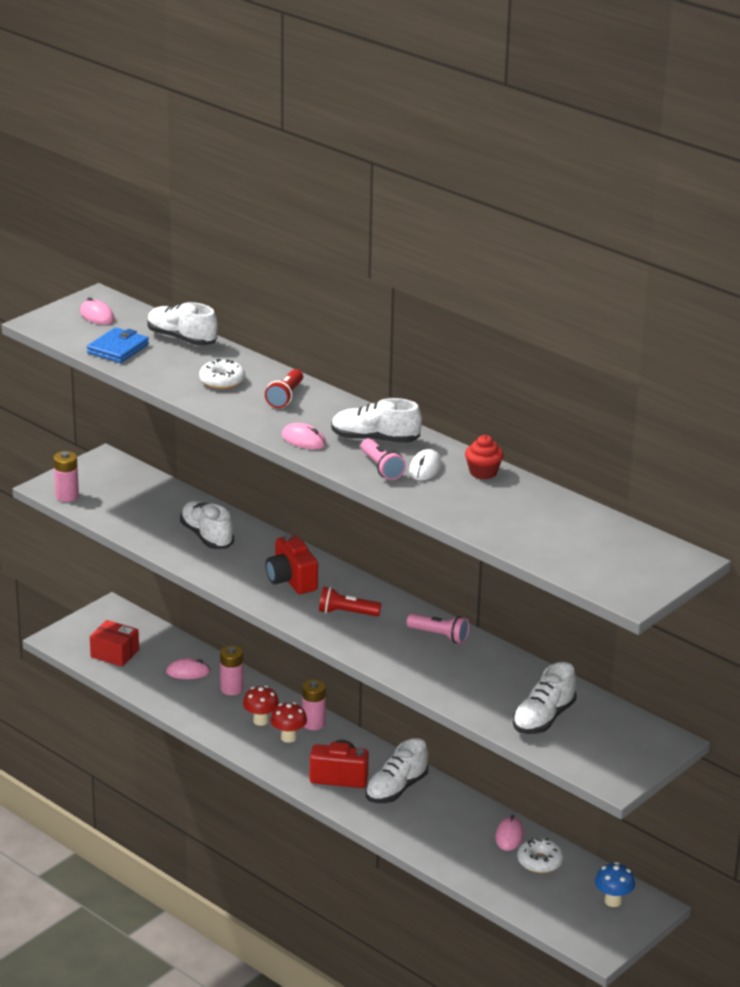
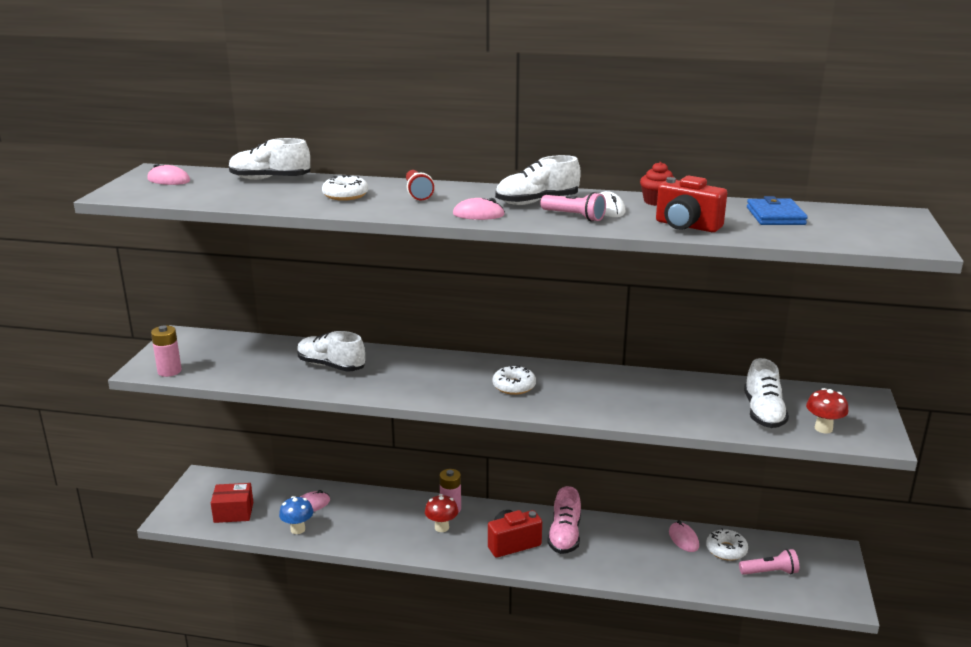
camera: 30 degrees left, 5 degrees down
(118, 349) = (217, 195): blue wallet -> blue wallet (775, 216)
(231, 689) = (359, 505): pink battery -> none
(261, 721) = (406, 522): red mushroom -> red mushroom (823, 428)
(291, 580) = (440, 377): red camera -> red camera (686, 226)
(346, 613) = (514, 386): red flashlight -> white donut
(396, 789) = (564, 536): white shoe -> pink shoe
(439, 635) = (606, 379): pink flashlight -> pink flashlight (770, 572)
(613, 901) = (808, 559): blue mushroom -> blue mushroom (298, 529)

